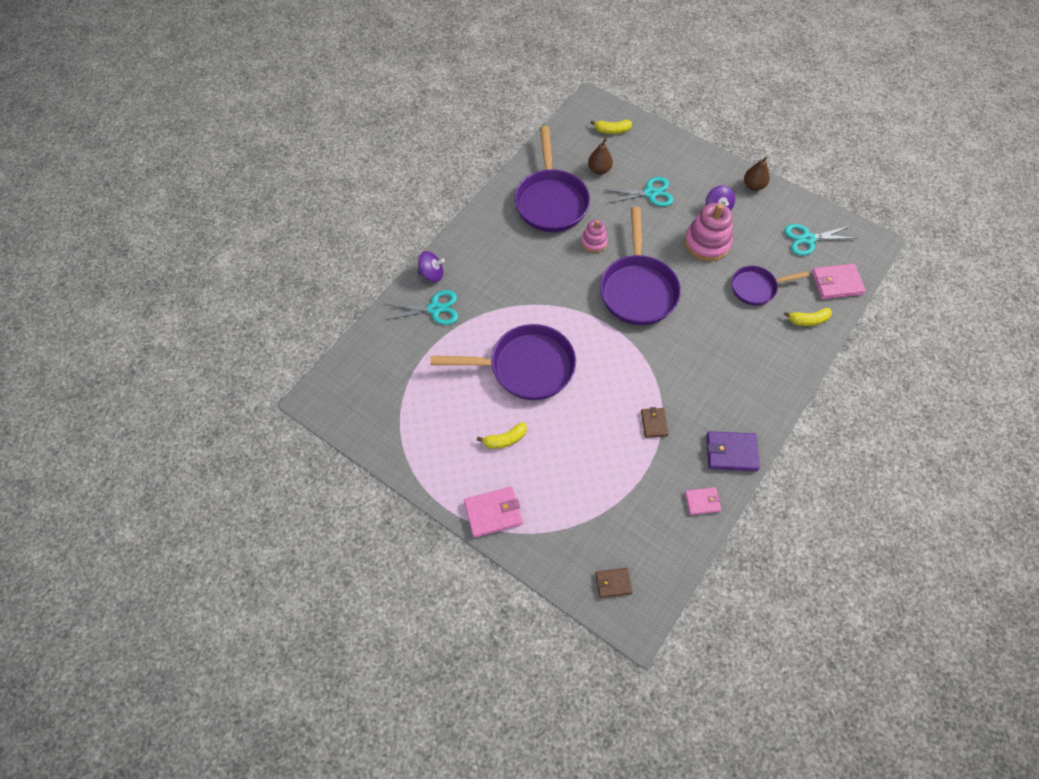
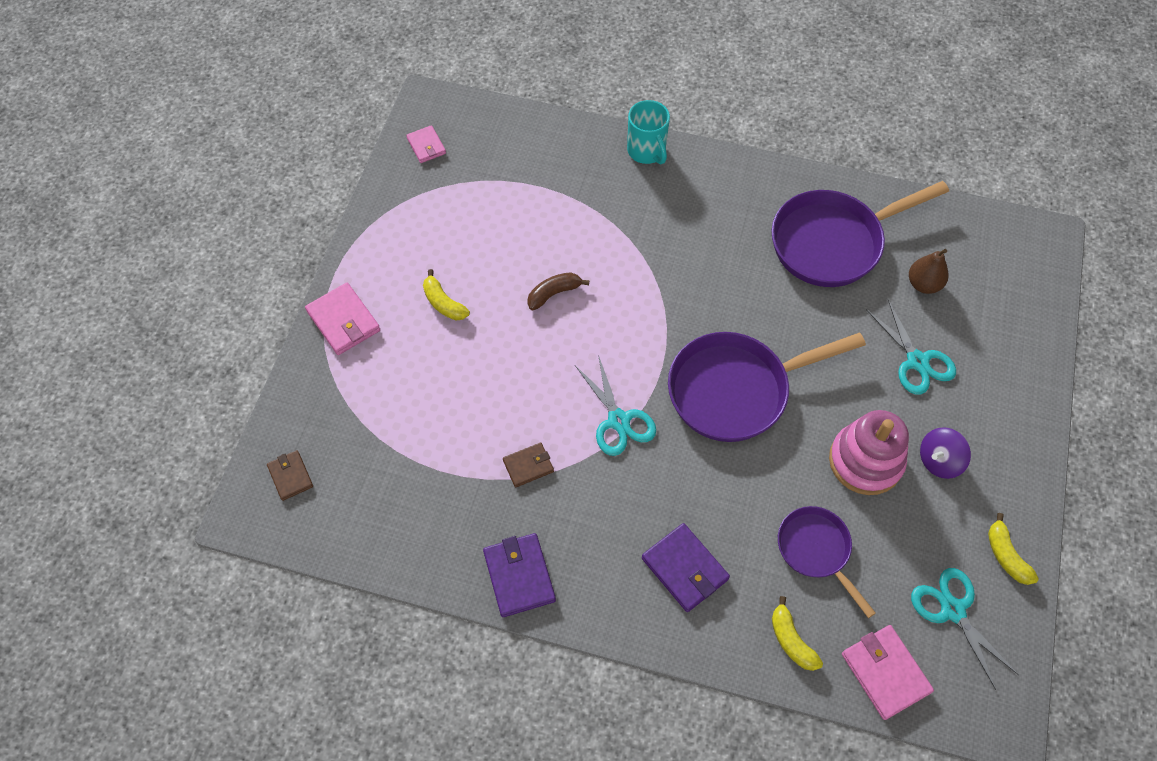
camera: 70 degrees right, 0 degrees up
(432, 274) = (647, 151): purple spinning top -> turquoise mug
(435, 309) = (597, 172): turquoise scissors -> turquoise scissors (618, 420)
(525, 367) = (554, 293): purple pan -> brown banana
(594, 242) = (789, 314): pink stacking toy -> none
(612, 130) = (1008, 279): yellow banana -> yellow banana (1006, 555)
(702, 502) = (432, 555): pink wallet -> pink wallet (426, 146)
(750, 358) = (684, 569): none -> purple wallet
(753, 186) = (1017, 503): brown pear -> none

